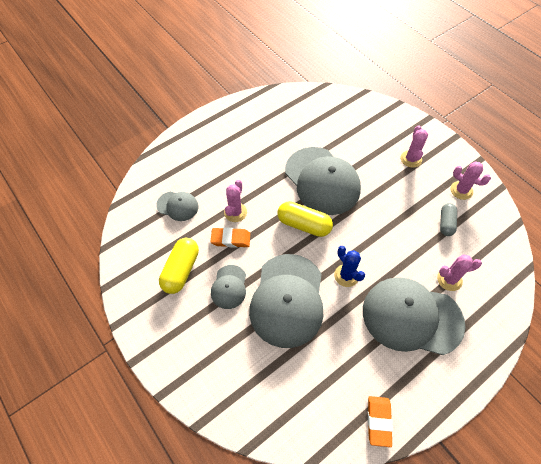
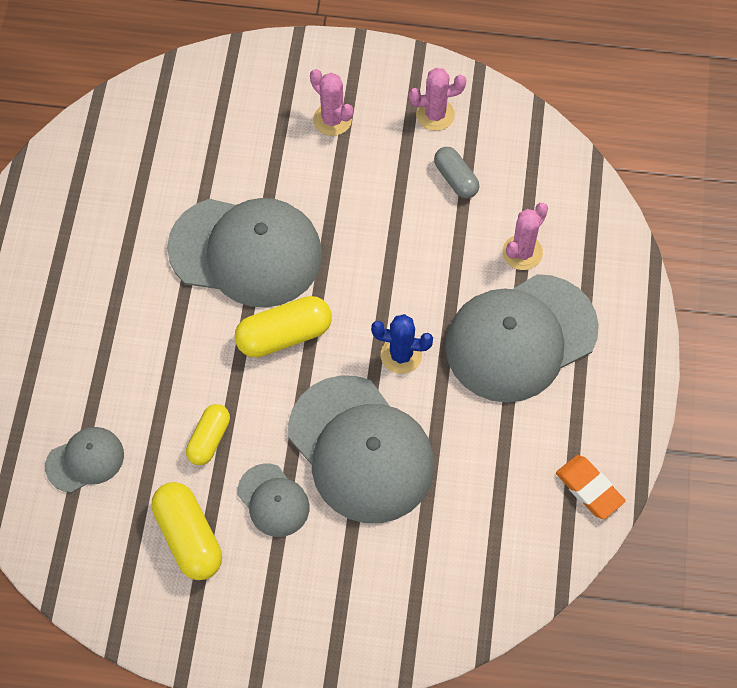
camera: 45 degrees left, 5 degrees up
(231, 239) = (209, 439): orange eraser -> yellow capsule
(235, 212) = (176, 398): pink cactus -> none

